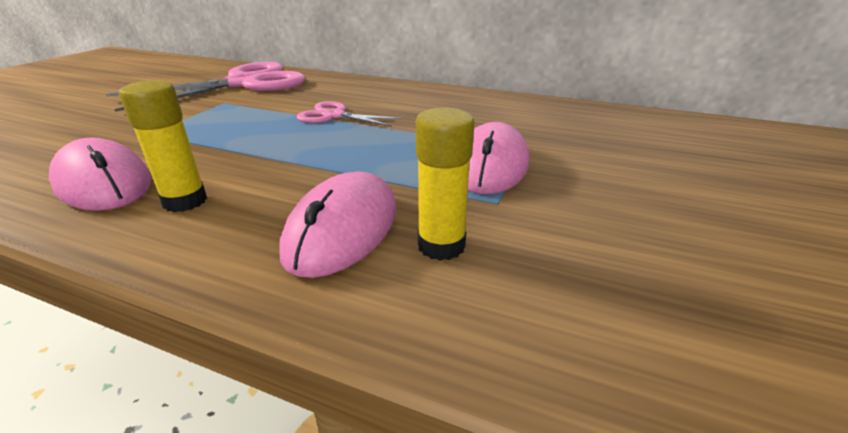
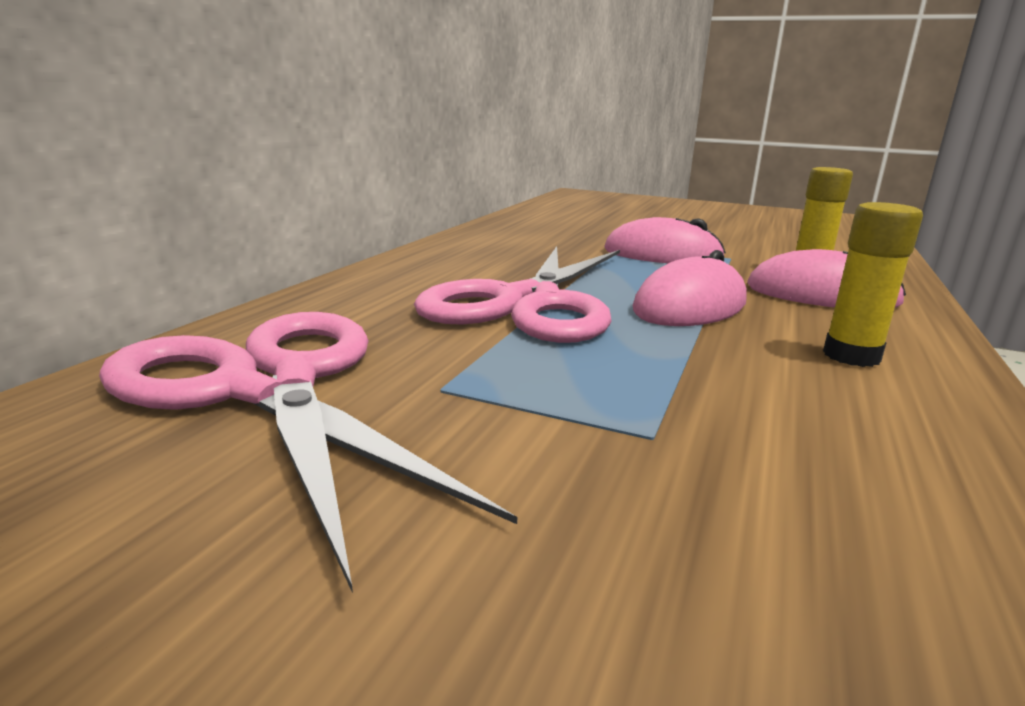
camera: 90 degrees left, 10 degrees down
(103, 183) = (871, 420): pink mouse -> pink mouse (690, 306)
(334, 116) = (529, 303): pink scissors -> pink scissors, size x2.04

